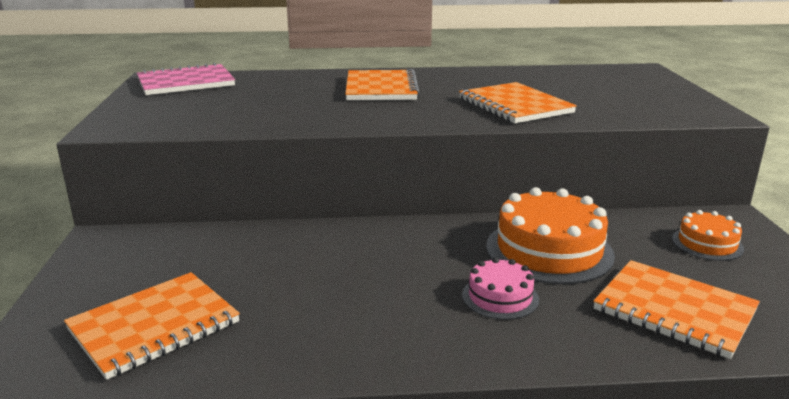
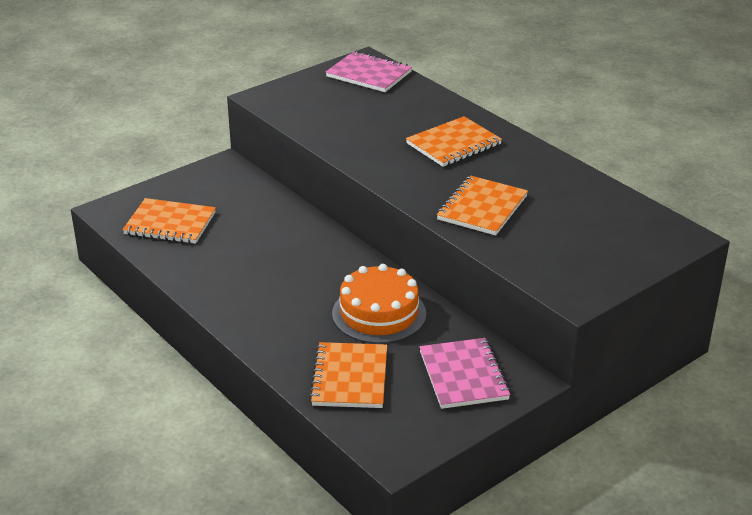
camera: 55 degrees right, 10 degrees up
(500, 297) = (301, 313): pink cake -> none
(707, 243) = (463, 375): orange cake -> pink notebook

